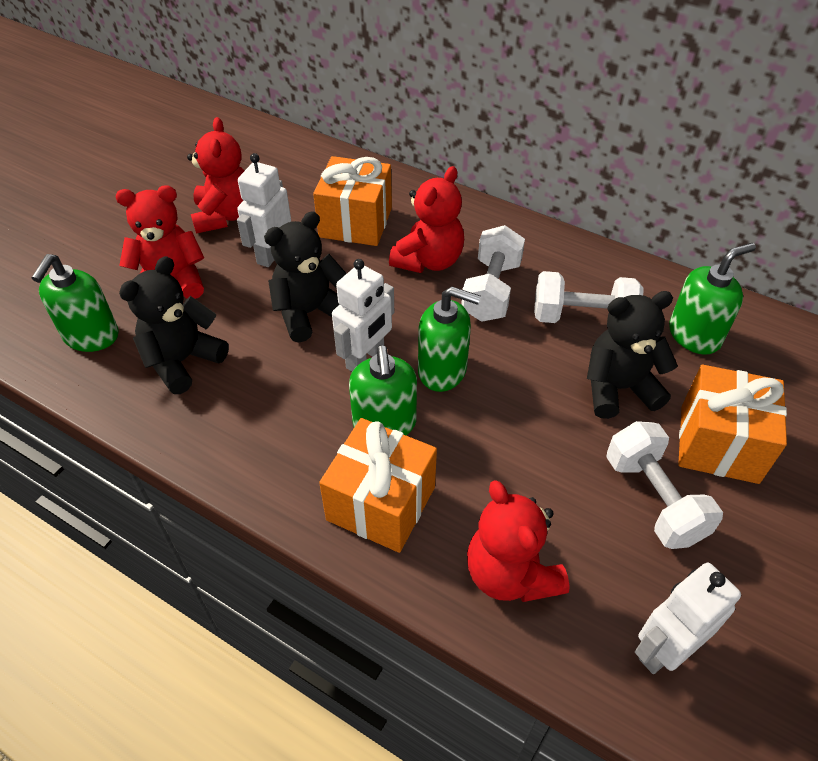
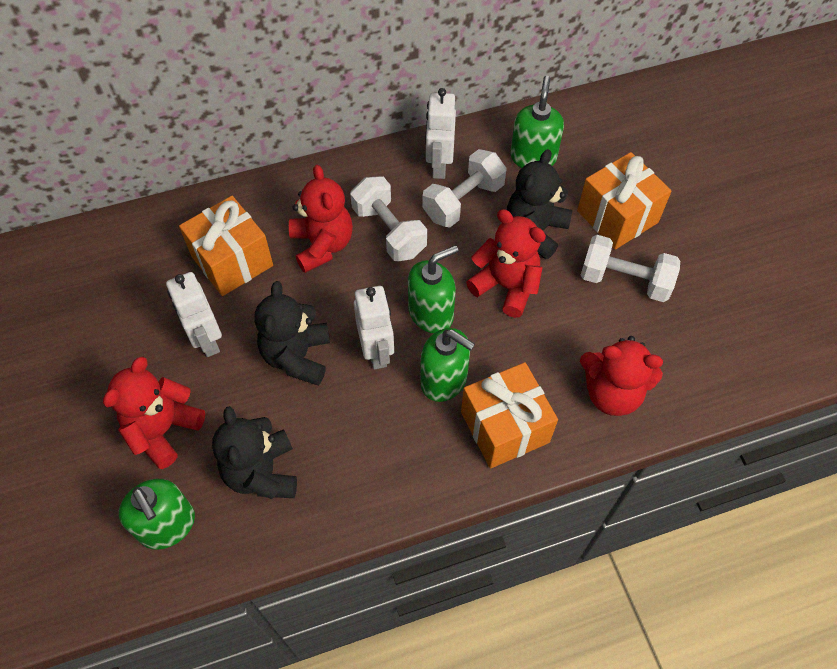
camera: 50 degrees left, 10 degrees up
(225, 216) = (124, 344): red teddy bear -> red teddy bear (506, 286)
(664, 649) = (714, 355): white robot -> white robot (439, 165)

